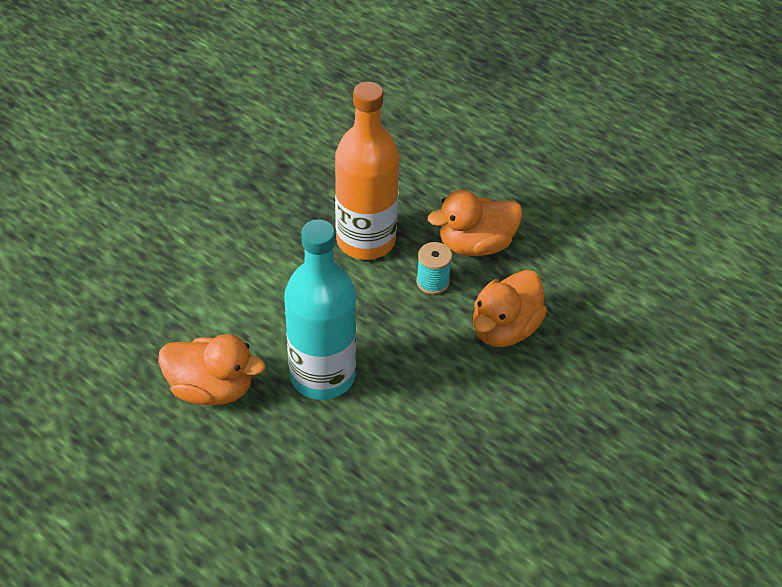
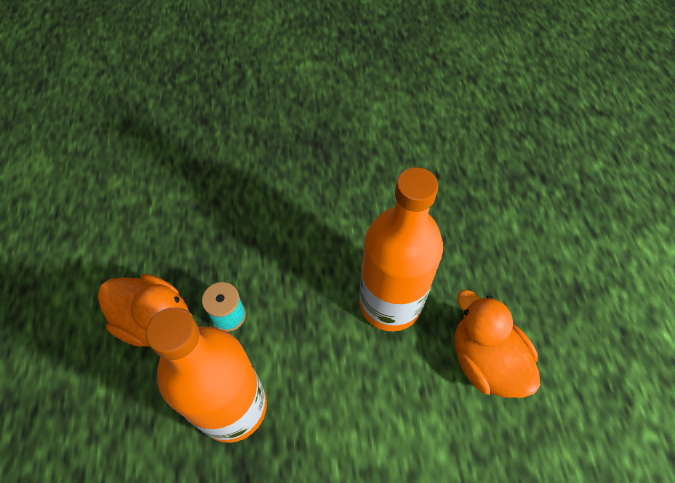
camera: 135 degrees left, 10 degrees up
(322, 375) = (390, 303): turquoise bottle -> orange bottle
(504, 328) = (227, 236): orange duck -> none

